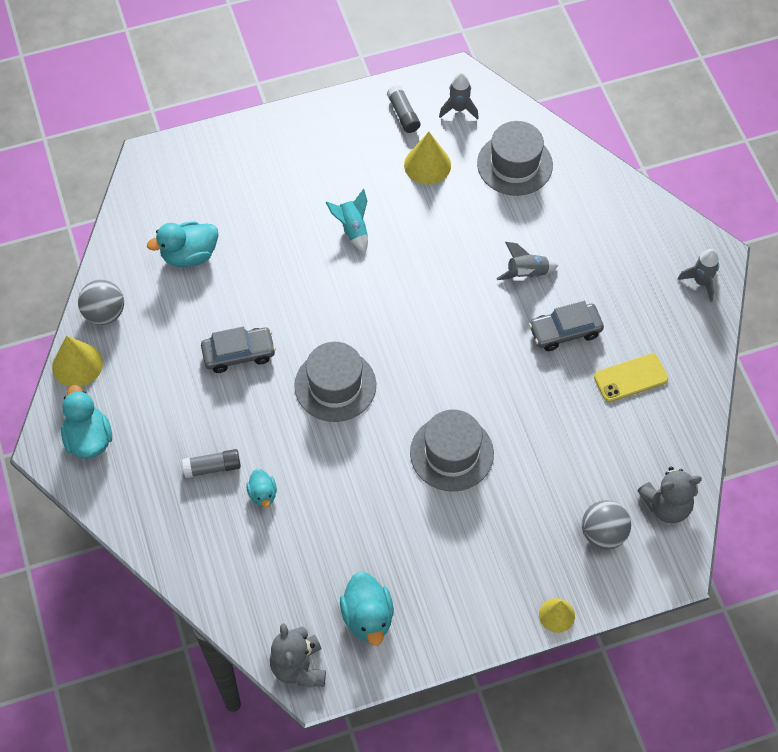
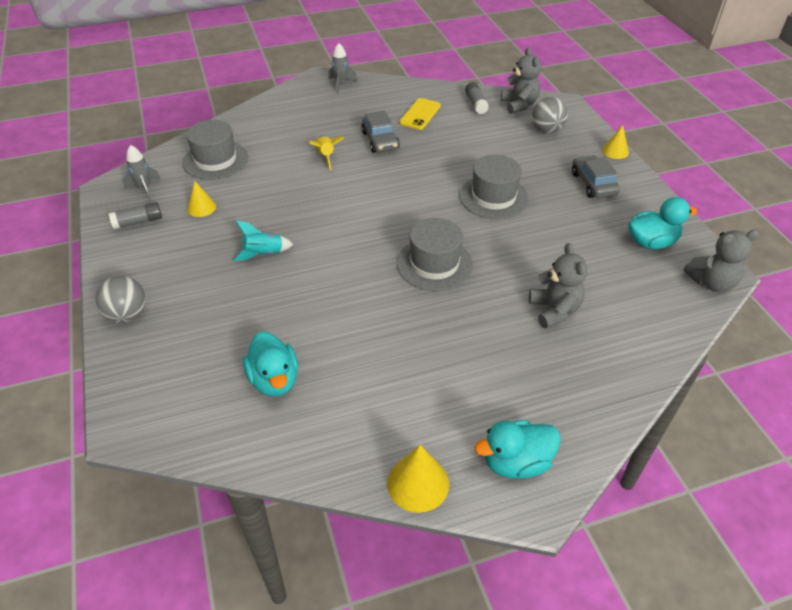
camera: 90 degrees left, 15 degrees down
(104, 313) = (346, 459): grey ball -> grey ball (127, 314)
(212, 467) = (533, 348): grey glue stick -> grey glue stick (476, 103)
(239, 354) = (401, 333): grey car -> grey car (593, 184)
(263, 494) = (554, 310): turquoise duck -> grey teddy bear
(427, 165) = (201, 207): yellow cone -> yellow cone, size x0.66
(526, 274) = (325, 157): grey rocket -> yellow rocket
(630, 378) = (420, 114): yellow phone -> yellow phone turned 45 degrees clockwise

